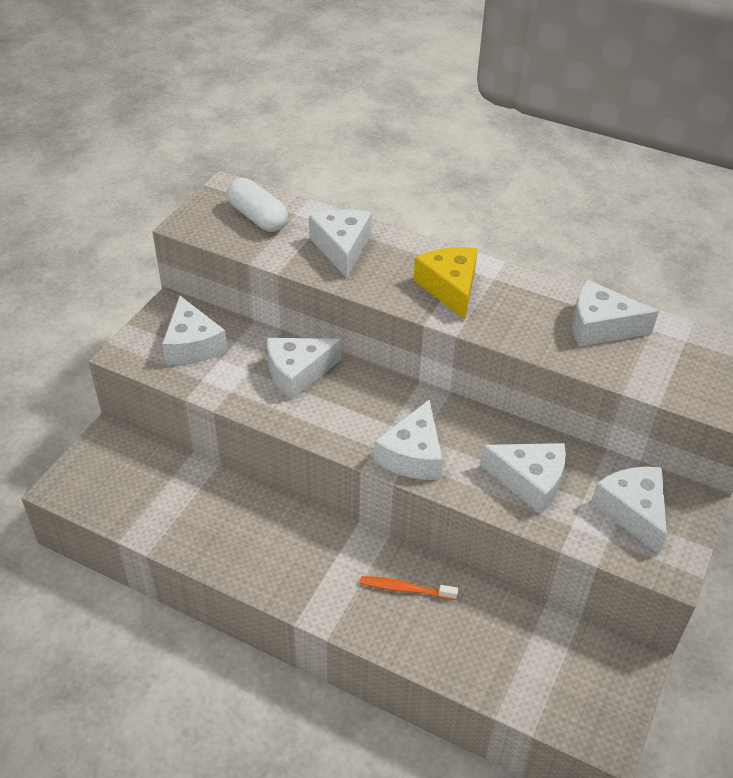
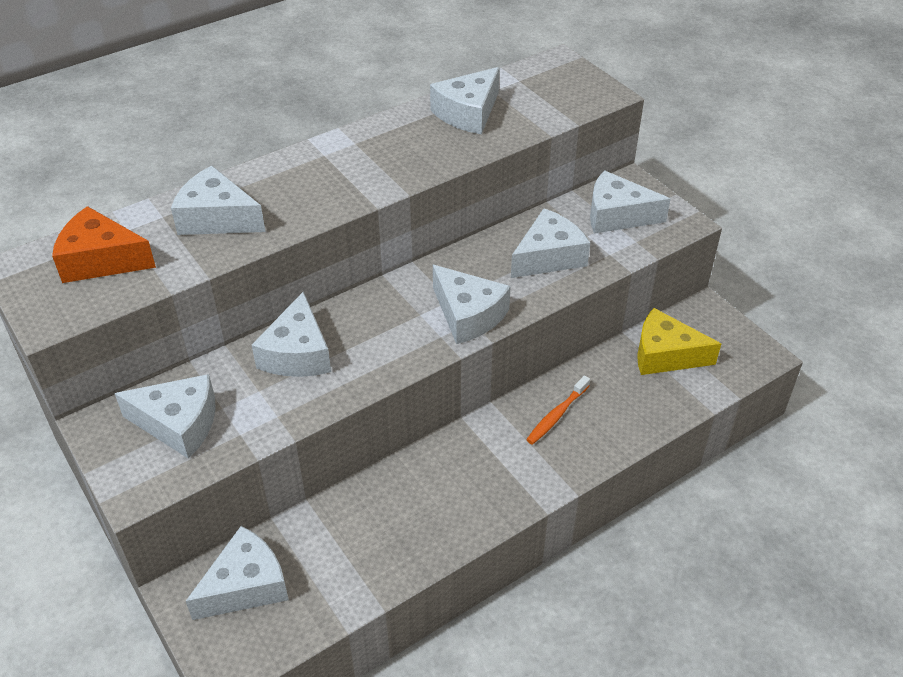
camera: 60 degrees left, 0 degrees up
(129, 466) = (246, 585): none -> white cheese
(258, 217) = (101, 260): white capsule -> orange cheese
(450, 288) = (343, 173): yellow cheese -> yellow cheese (665, 355)

